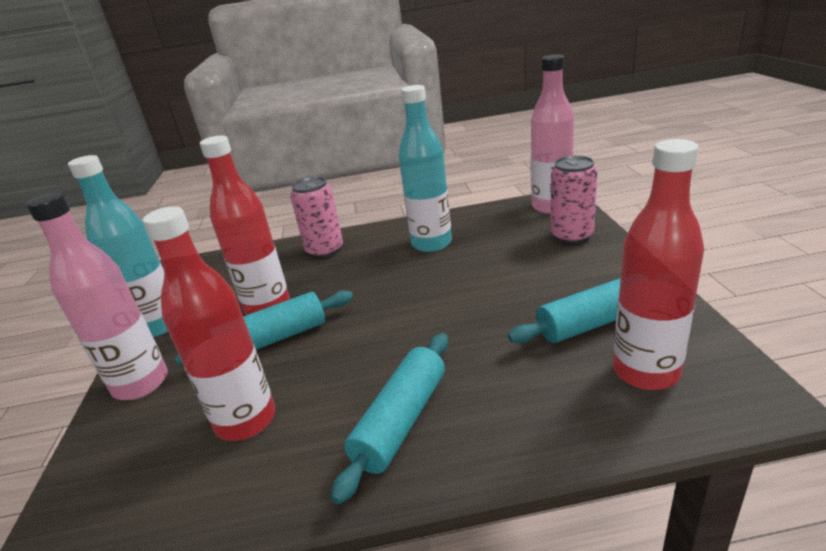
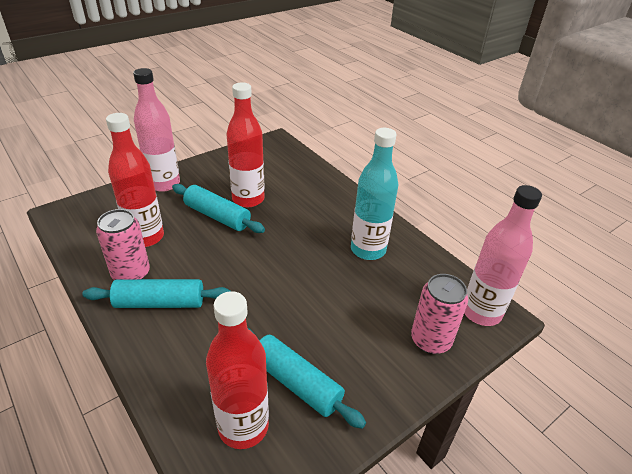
camera: 55 degrees right, 10 degrees up
(159, 325) = (215, 163): turquoise bottle -> none
(325, 250) = (328, 195): pink can -> pink can (131, 274)

